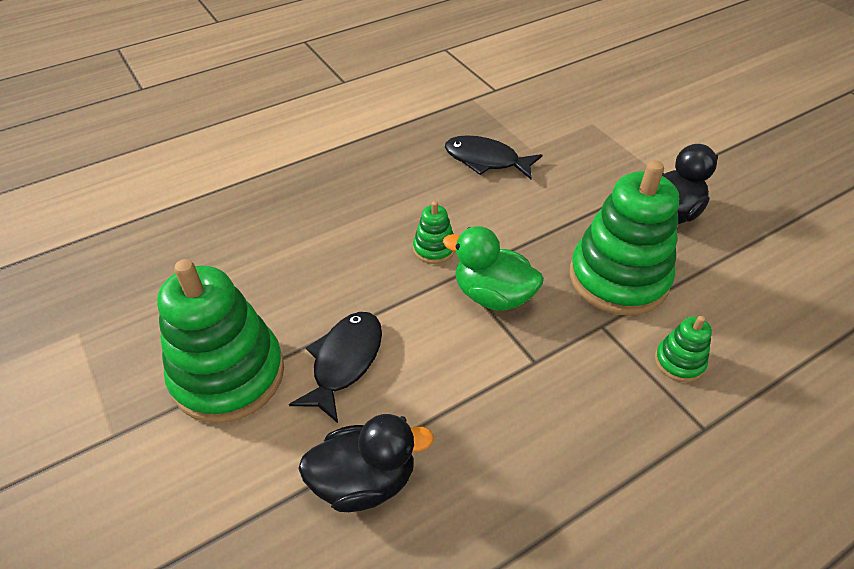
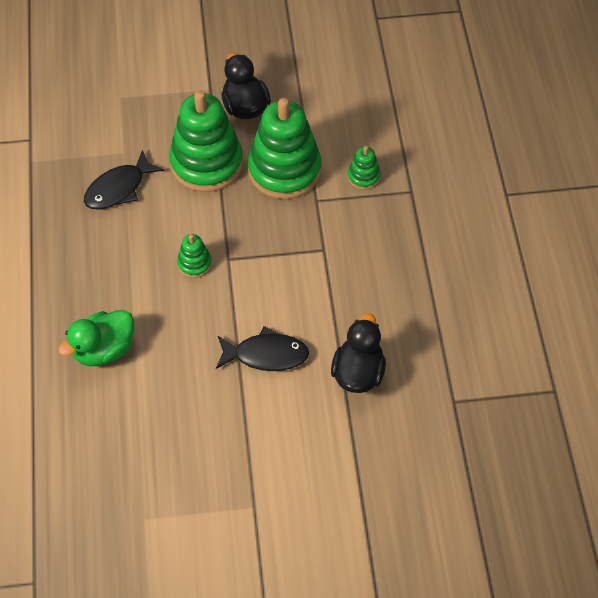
camera: 65 degrees left, 10 degrees up
(228, 374) = (239, 427): green stacking toy -> green stacking toy (206, 163)
(344, 362) = (266, 355): black fish -> black fish turned 135 degrees clockwise
(492, 295) = (258, 247): green duck -> green duck (104, 350)

